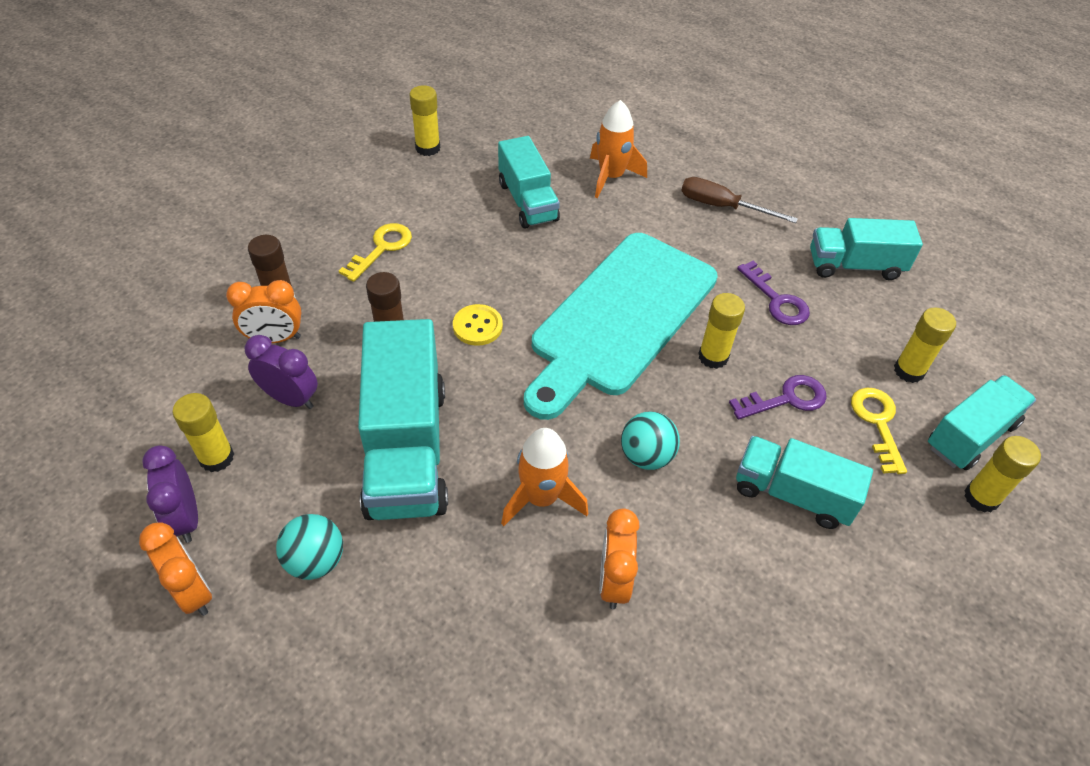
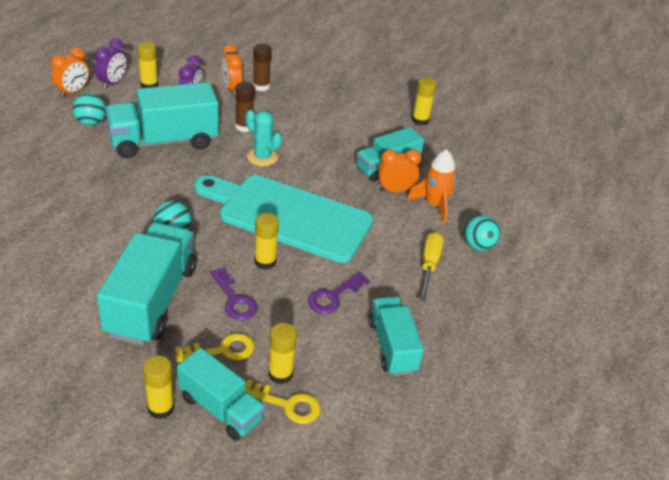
camera: 75 degrees right, 10 degrees down
(186, 518) = (113, 83): purple clock -> purple clock turned 150 degrees clockwise
(381, 248) = (315, 114): yellow key -> yellow key (287, 404)
(477, 326) = (262, 157): yellow button -> turquoise cactus
(541, 498) = (136, 192): orange rocket -> none
(613, 581) = (82, 223): orange clock -> orange clock (395, 190)
(689, 160) = (478, 246): none -> turquoise ball
(722, 206) = (429, 265): brown screwdriver -> yellow screwdriver
(792, 494) = (152, 301): turquoise truck -> turquoise truck, size x1.61

